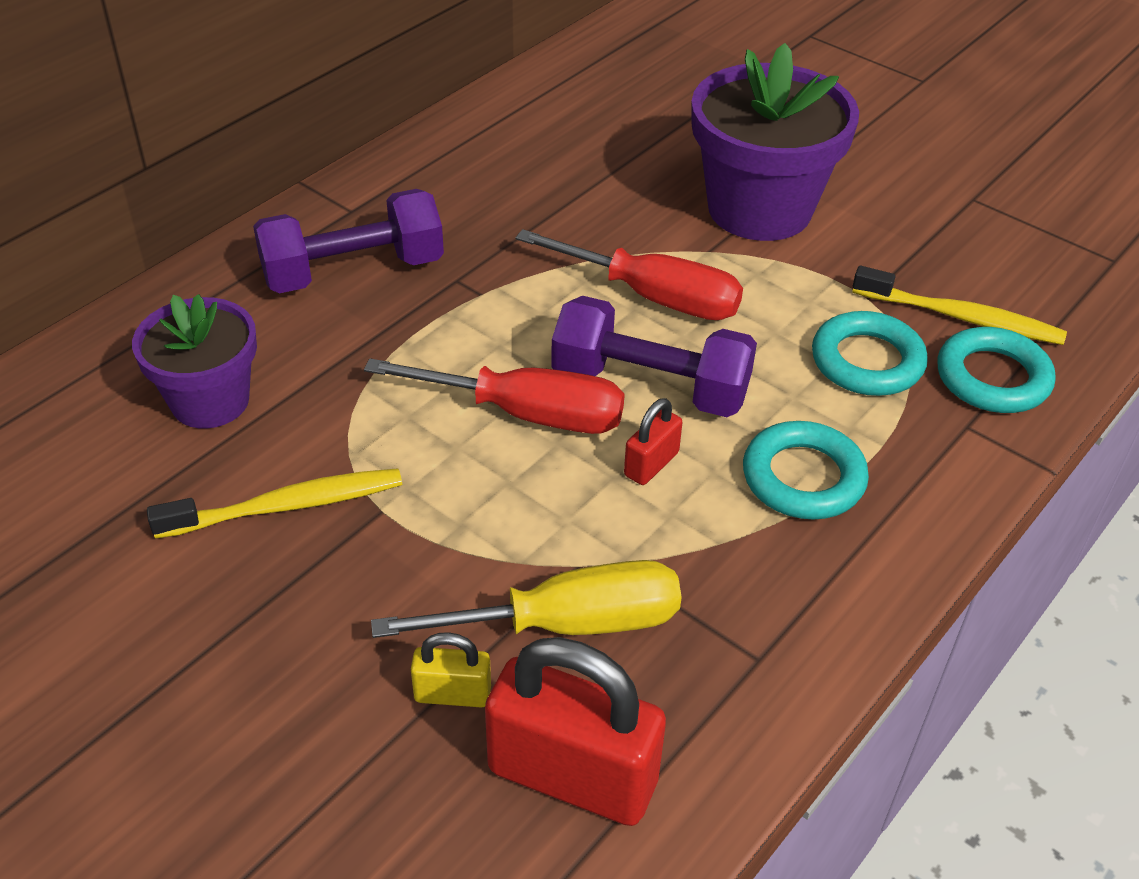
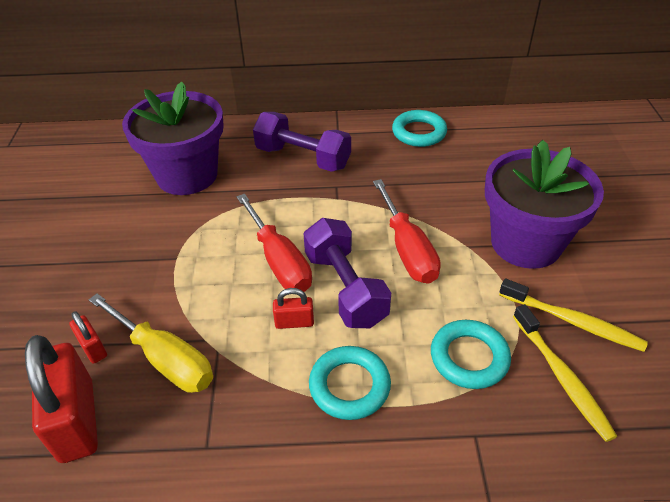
camera: 50 degrees right, 0 degrees up
(210, 401) = (187, 175): purple flower pot -> purple flower pot, size x1.60
(286, 506) = (152, 231): yellow toothbrush -> yellow toothbrush (572, 321)
(452, 694) = (93, 348): yellow padlock -> red padlock
(992, 378) = (531, 423): turquoise ring -> turquoise ring (419, 132)

